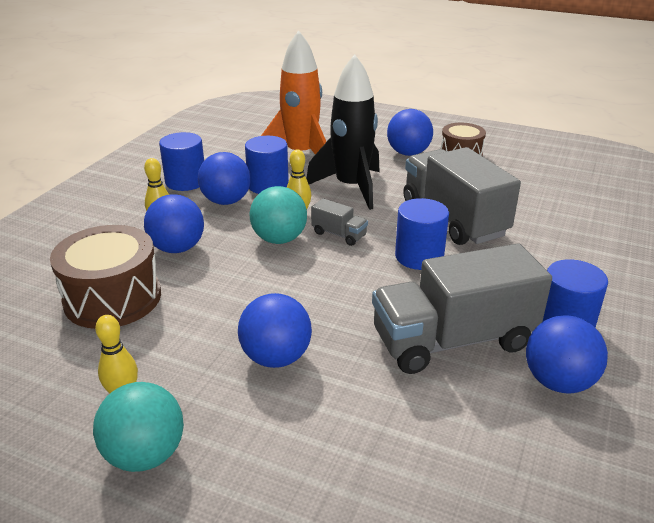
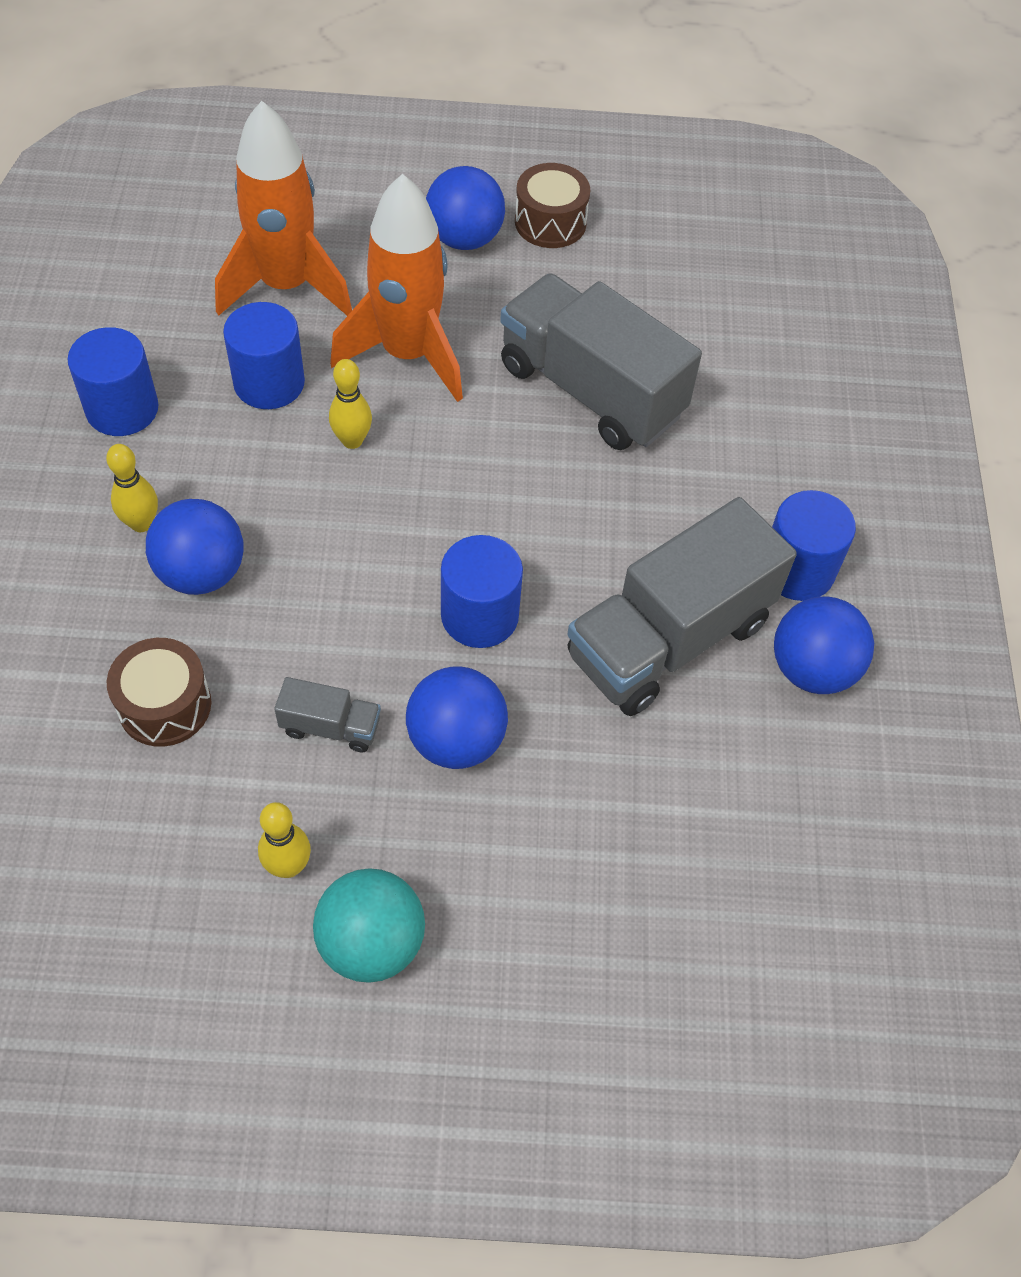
camera: 25 degrees left, 25 degrees up
(113, 298) = (165, 705): brown drum -> brown drum, size x0.63
(226, 201) = (220, 441): blue ball -> none
(279, 239) = (350, 508): turquoise ball -> none
(339, 234) = (435, 473): grey truck -> grey truck (330, 727)
(351, 188) = (408, 354): black rocket -> orange rocket
(419, 256) = (570, 489): blue cylinder -> blue cylinder (479, 615)

